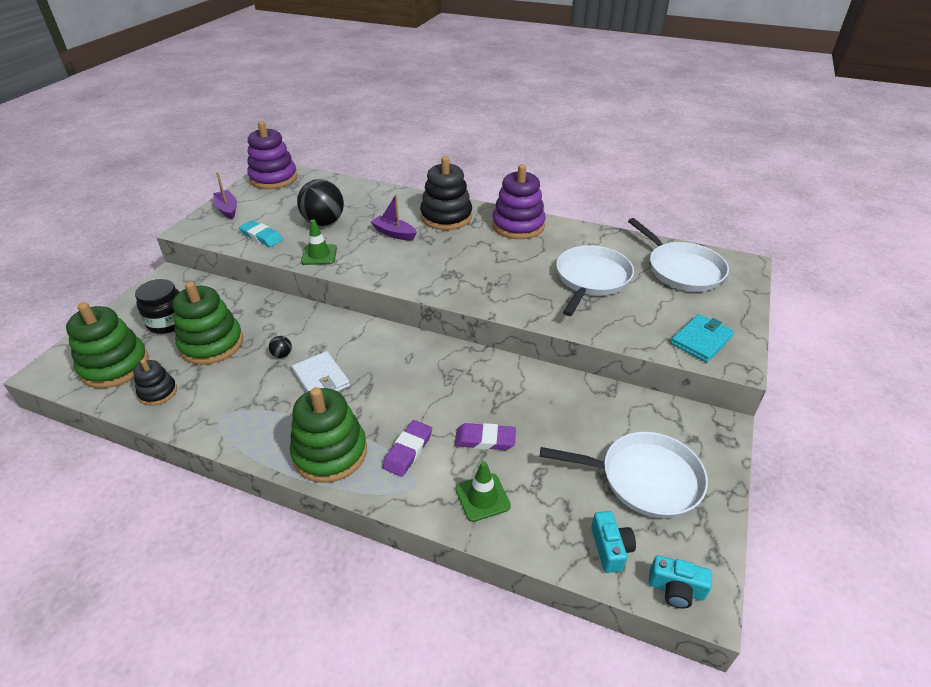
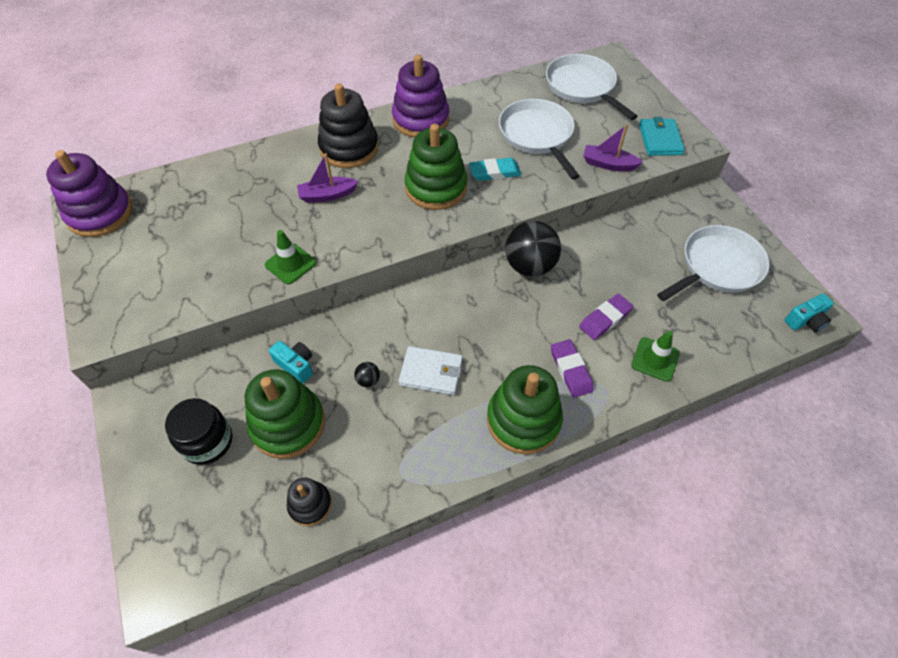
camera: 45 degrees left, 15 degrees up
(115, 366) = (224, 523): green stacking toy -> green stacking toy (436, 188)
(227, 209) = (106, 282): purple boat -> purple boat (608, 164)
(261, 236) = (199, 285): turquoise eraser -> turquoise eraser (494, 172)
(324, 222) = (241, 228): black ball -> black ball (530, 266)
(610, 548) = (753, 326): turquoise camera -> turquoise camera (296, 365)
(681, 269) = (582, 87): white pan -> white pan turned 135 degrees counterclockwise

